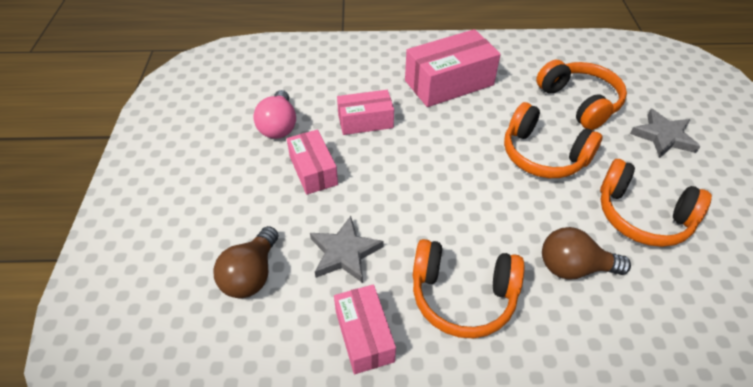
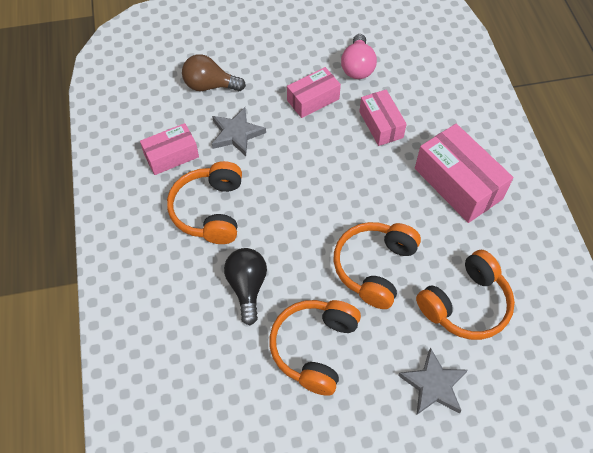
camera: 80 degrees right, 10 degrees up
(278, 126) = (357, 67): pink light bulb -> pink light bulb turned 75 degrees counterclockwise
(573, 267) = (247, 287): brown light bulb -> black light bulb

